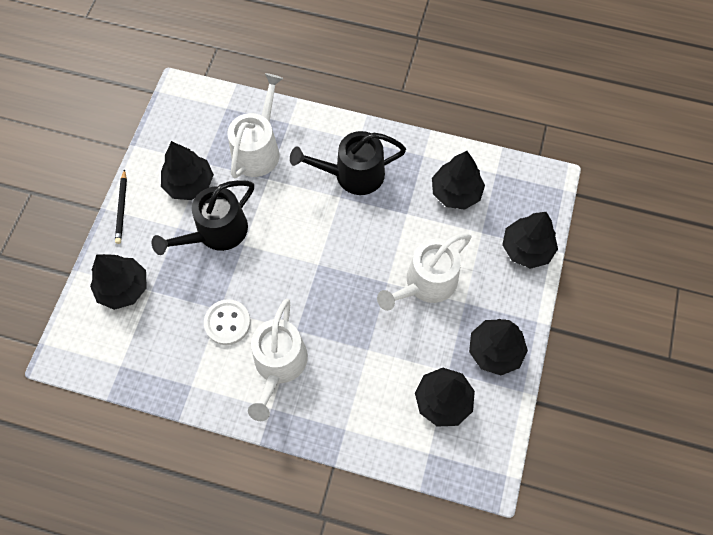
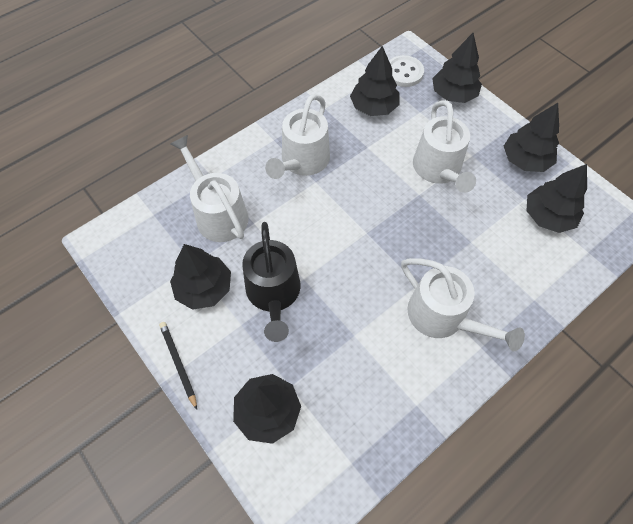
camera: 55 degrees left, 5 degrees down
(122, 208) = (178, 363): black pencil -> black pencil turned 150 degrees counterclockwise
(227, 323) = (372, 336): white button -> white button (404, 72)
(353, 174) = (302, 161): black watering can -> white watering can

